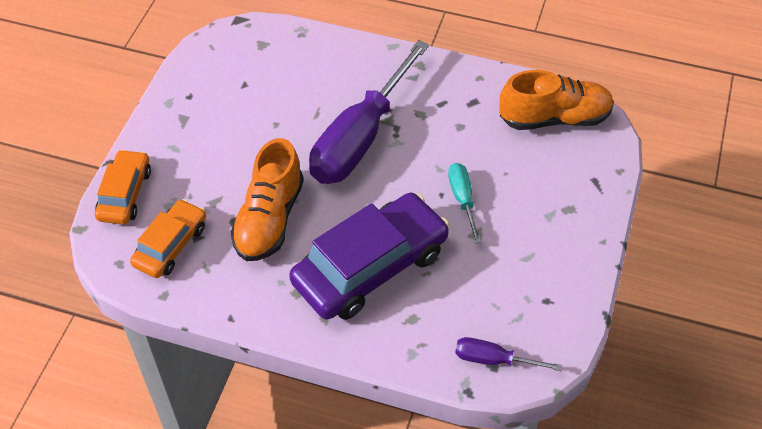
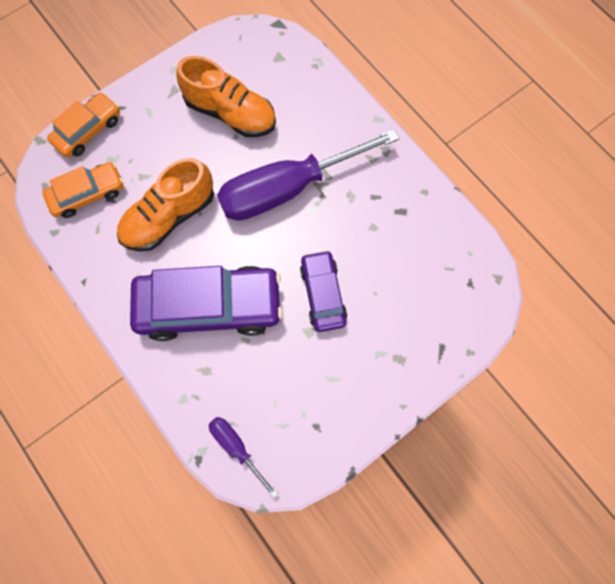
camera: 35 degrees right, 20 degrees up
(462, 199) = (323, 294): turquoise screwdriver -> purple car
(554, 118) = (455, 268): orange shoe -> orange shoe (230, 113)

